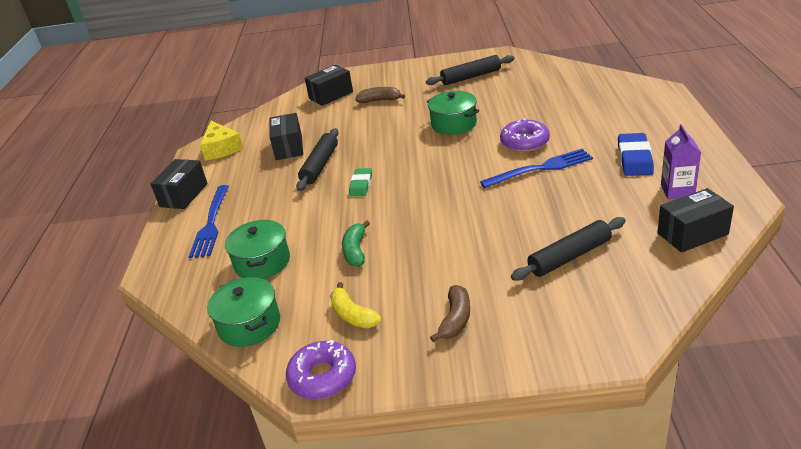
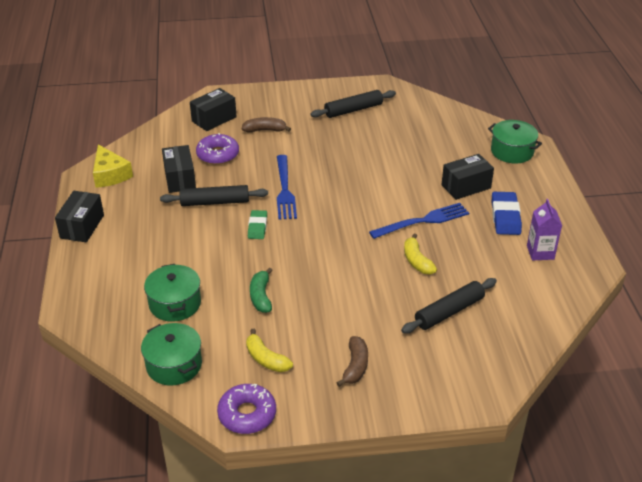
camera: 10 degrees left, 5 degrees up
(211, 224) = (117, 260): blue fork -> blue fork (285, 190)
(320, 165) = (215, 202): black rolling pin -> black rolling pin turned 75 degrees clockwise
(454, 124) = (340, 165): green pot -> green pot (512, 151)
(524, 142) = (407, 191): purple donut -> purple donut (218, 155)
(533, 207) = (417, 261): none -> yellow banana
(692, 234) = (550, 295): black box -> black box (466, 186)

